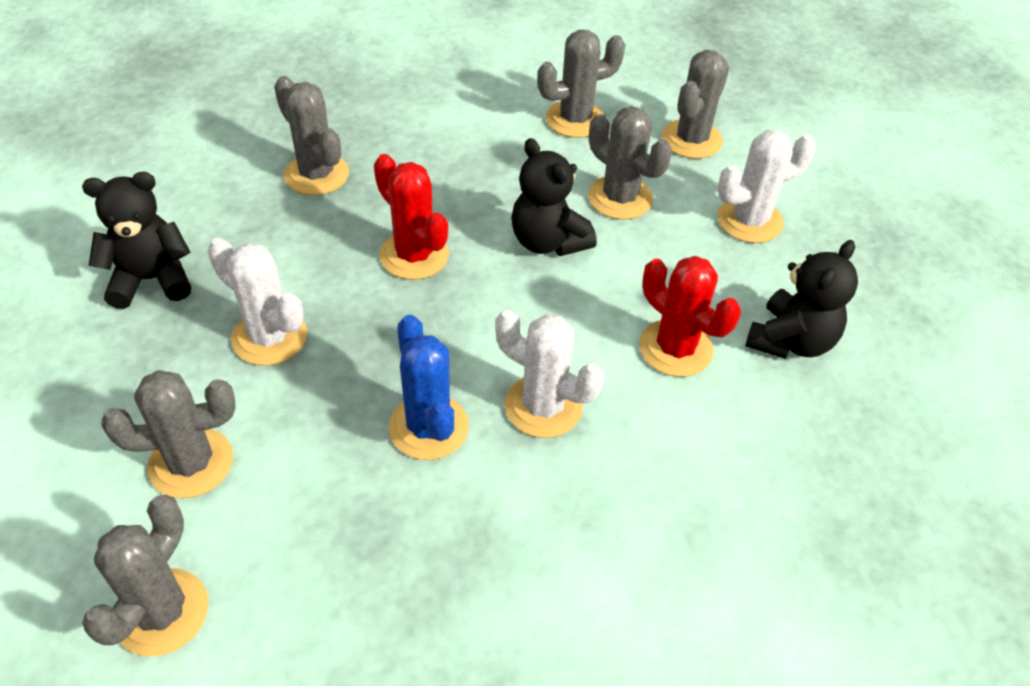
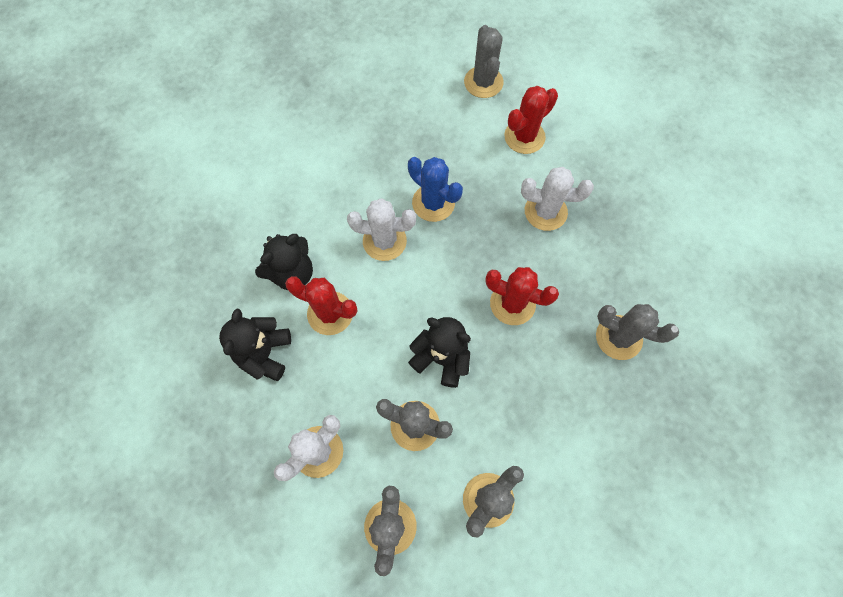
camera: 155 degrees right, 20 degrees up
(151, 279) = (634, 214): black teddy bear -> black teddy bear (292, 273)
(191, 463) = (524, 137): grey cactus -> red cactus

